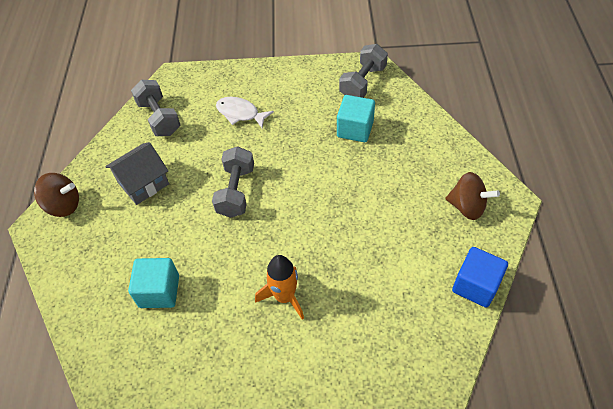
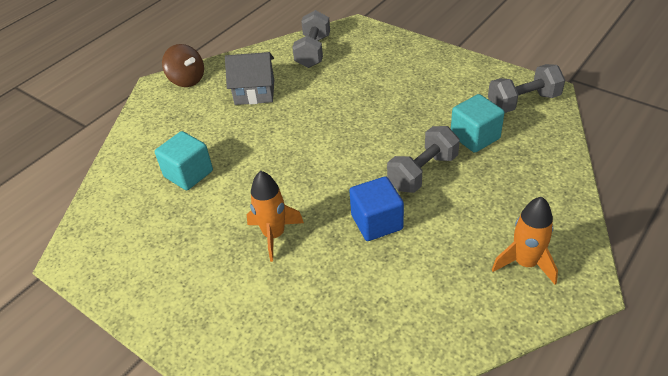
camera: 40 degrees right, 10 degrees down
(236, 191) = (318, 134): grey dumbbell -> grey dumbbell (422, 172)
(240, 113) = (381, 77): white fish -> none
(467, 207) = (525, 263): brown spinning top -> orange rocket
(475, 285) = (460, 338): blue cube -> blue cube (377, 222)

